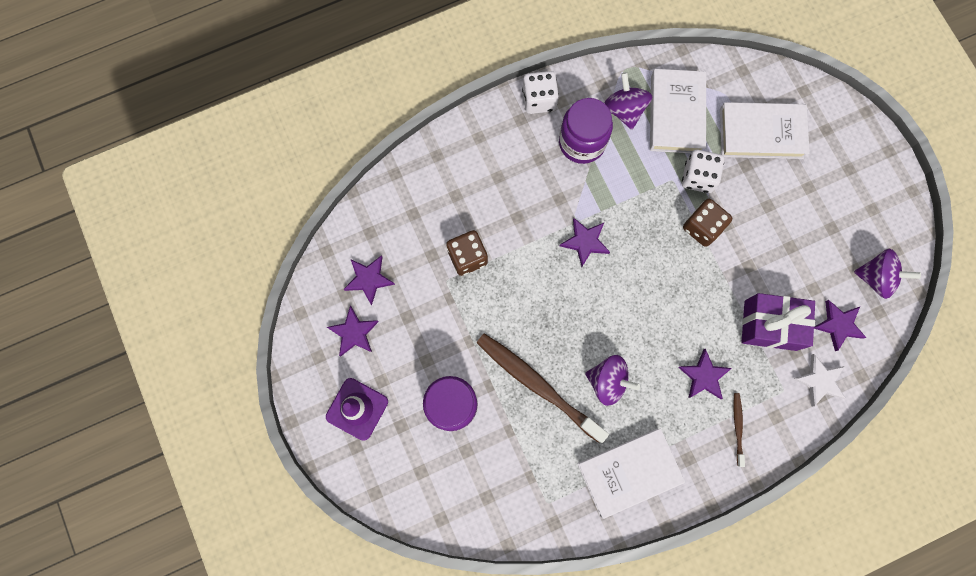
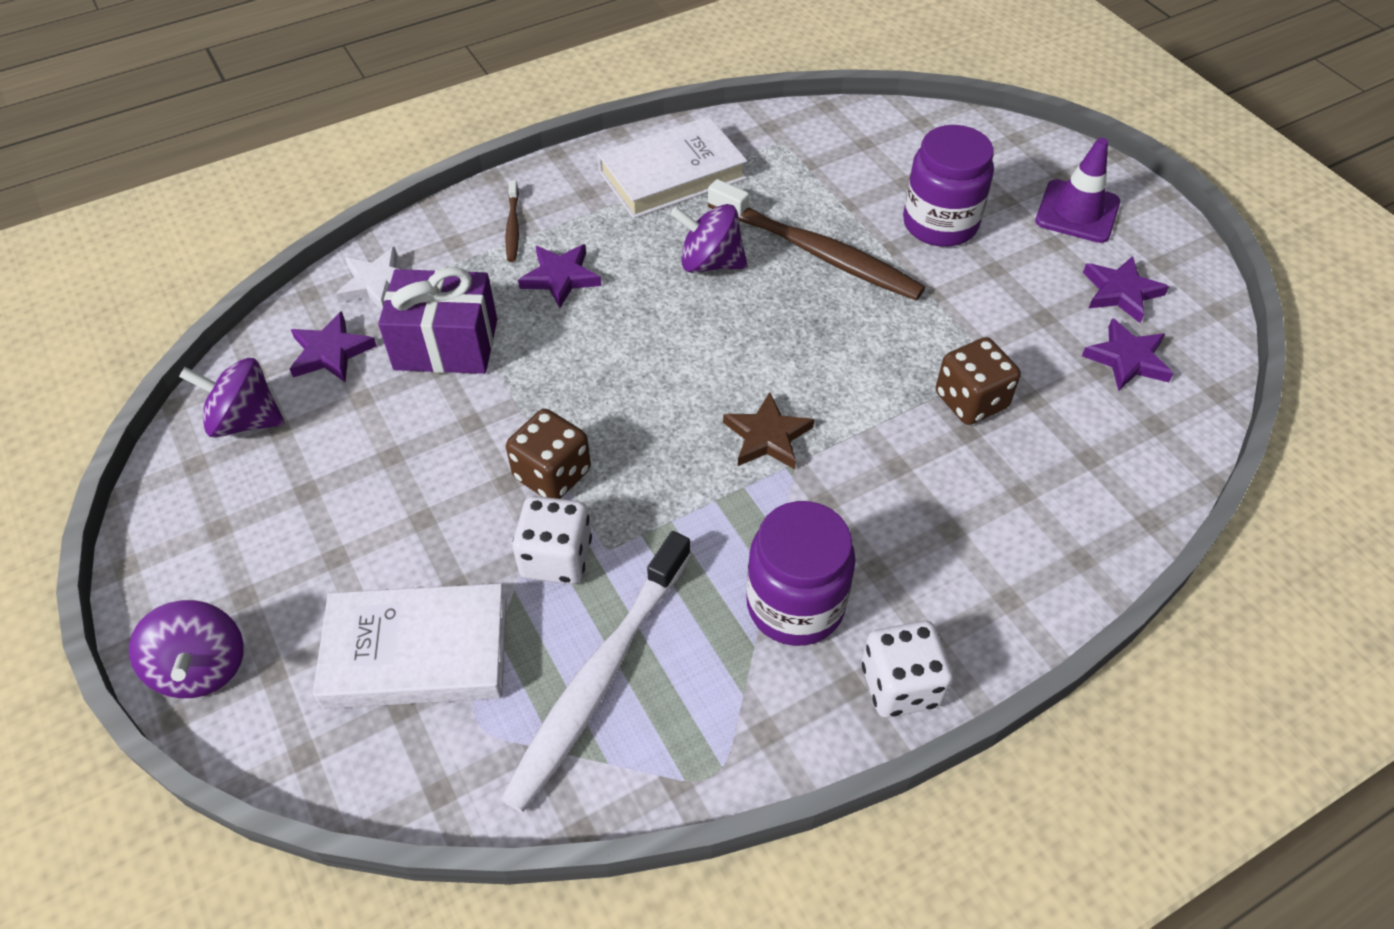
camera: 175 degrees right, 25 degrees down
(585, 242) = (767, 436): purple star -> brown star
(624, 110) = (711, 678): purple spinning top -> purple spinning top (202, 667)
(676, 114) = (598, 678): white book -> white toothbrush

